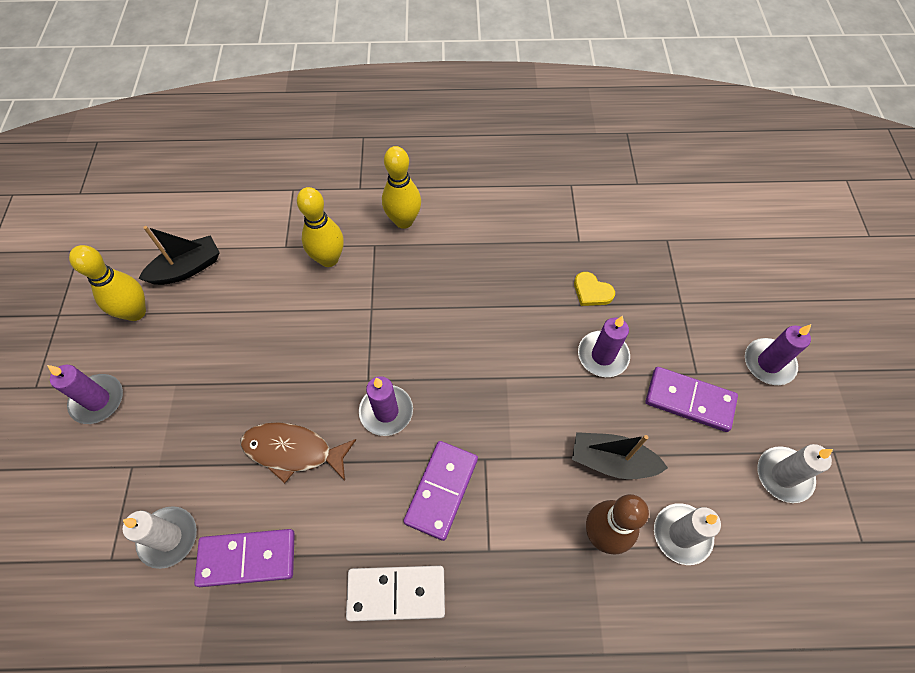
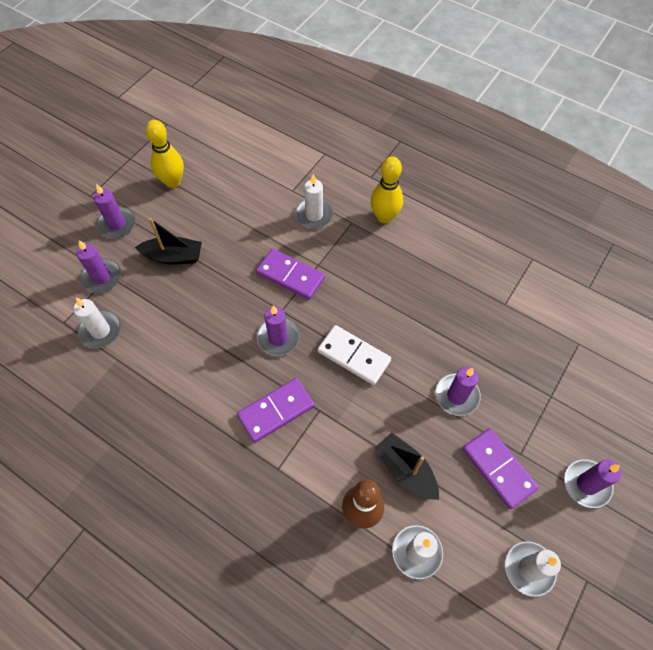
camera: 35 degrees right, 0 degrees up
(123, 473) = (102, 277): none -> purple candle
(187, 268) = (221, 171): black boat -> black boat (173, 256)
(247, 558) = (134, 372): purple domino -> purple domino (290, 276)
(293, 451) = (204, 326): brown fish -> none
(329, 259) = (314, 215): yellow bowling pin -> white candle
(396, 593) = (202, 453): white domino -> white domino (353, 356)
(592, 291) = (485, 346): yellow heart -> none

